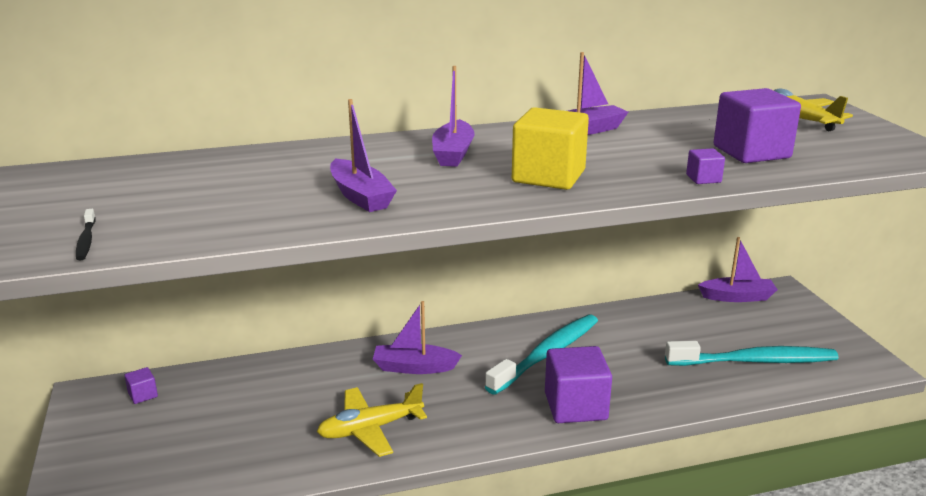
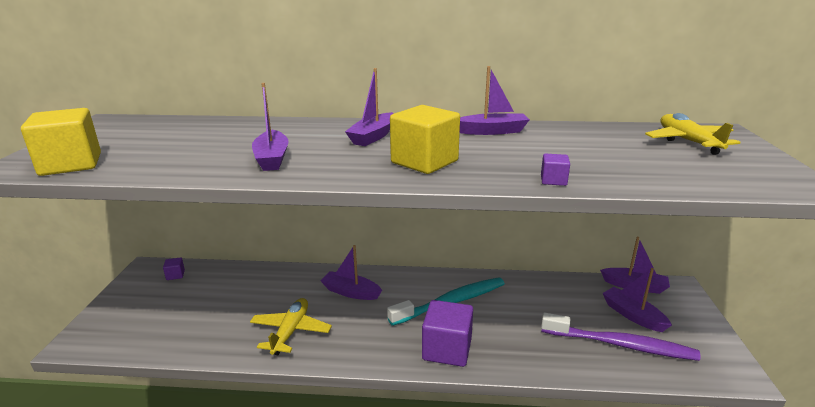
camera: 20 degrees right, 0 degrees up
(86, 240) = (71, 164): black toothbrush -> yellow cube
(370, 429) = (290, 332): yellow plane -> yellow plane turned 105 degrees clockwise
(751, 152) = (620, 164): purple cube -> none
(751, 329) = (633, 315): none -> purple boat
(754, 361) = (620, 344): turquoise toothbrush -> purple toothbrush

